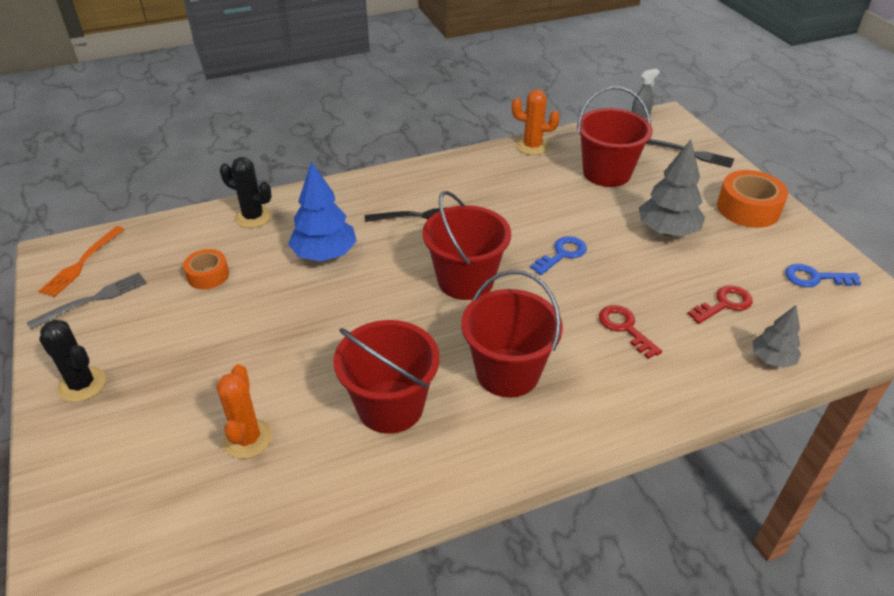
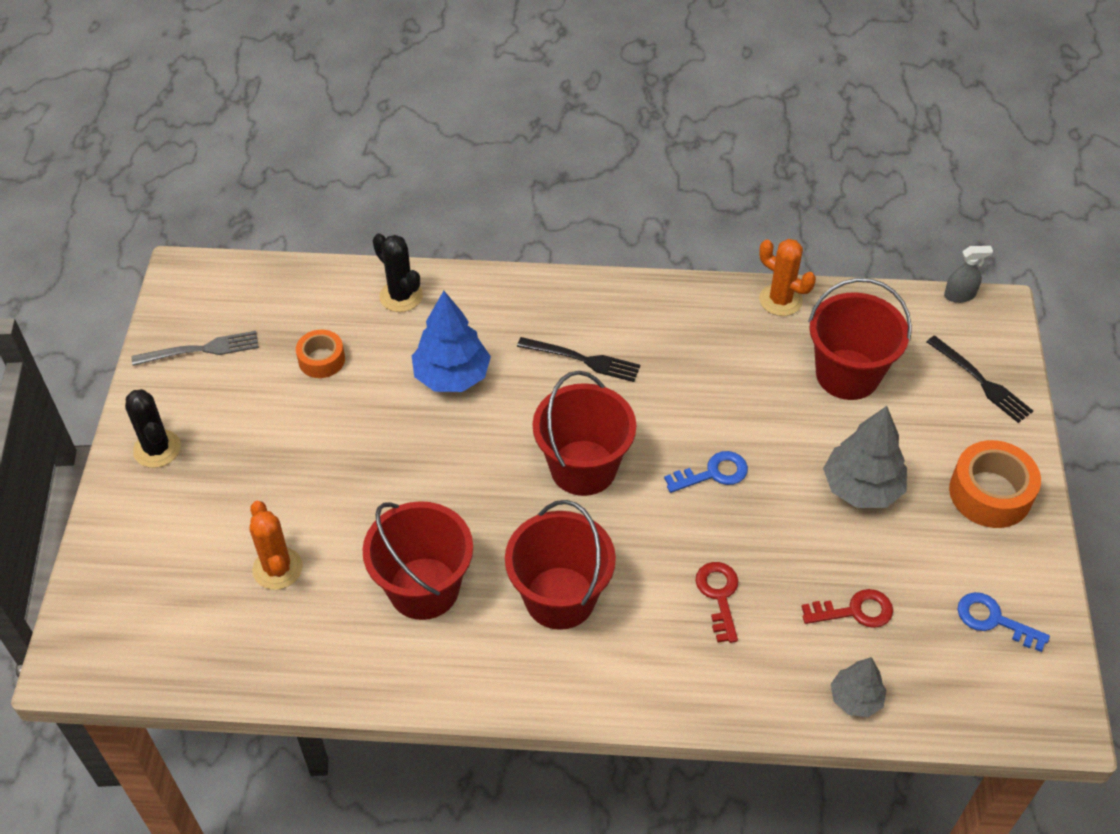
camera: 25 degrees right, 10 degrees up
(81, 264) = (205, 298): orange fork -> none
(247, 439) = (277, 568): orange cactus -> orange cactus turned 45 degrees counterclockwise

